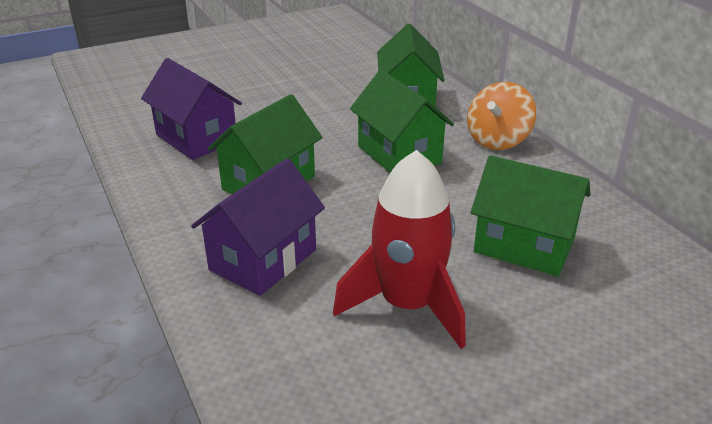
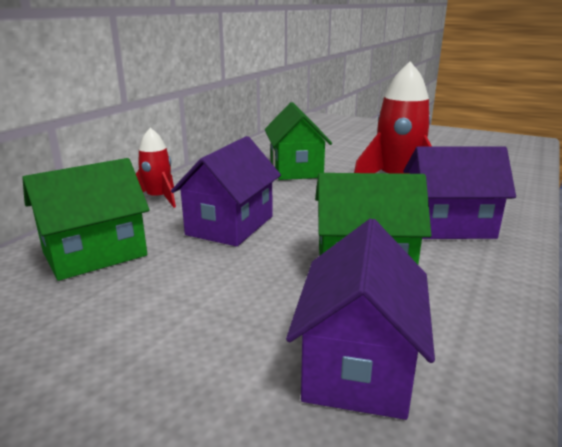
camera: 125 degrees left, 10 degrees down
(399, 154) = (230, 225): green house -> purple house
(498, 140) = (158, 198): orange spinning top -> red rocket

